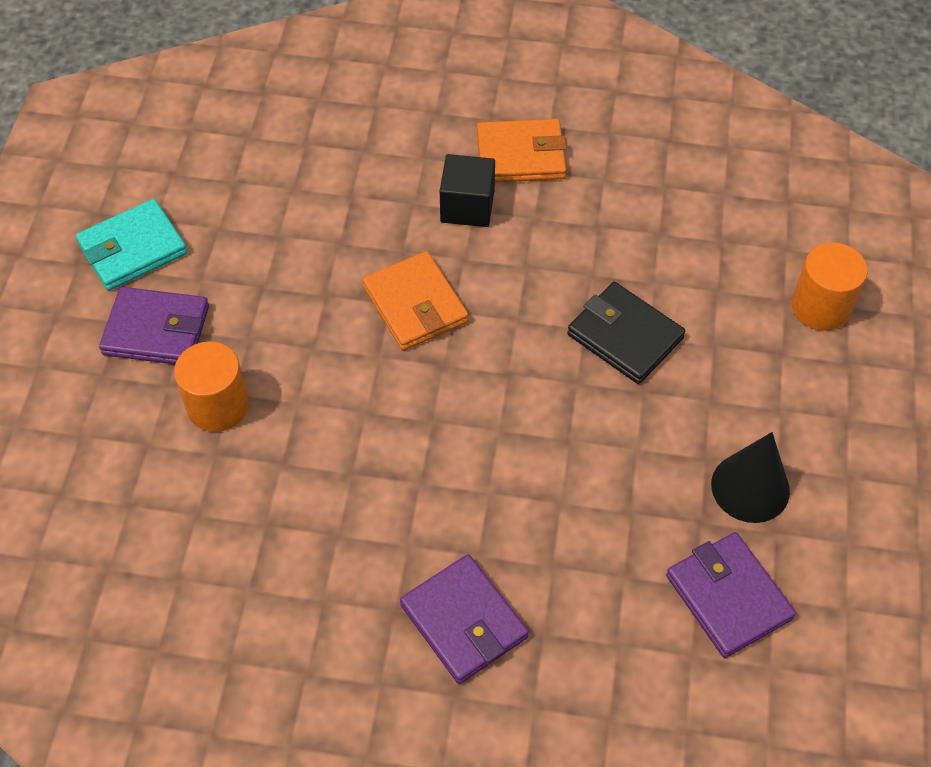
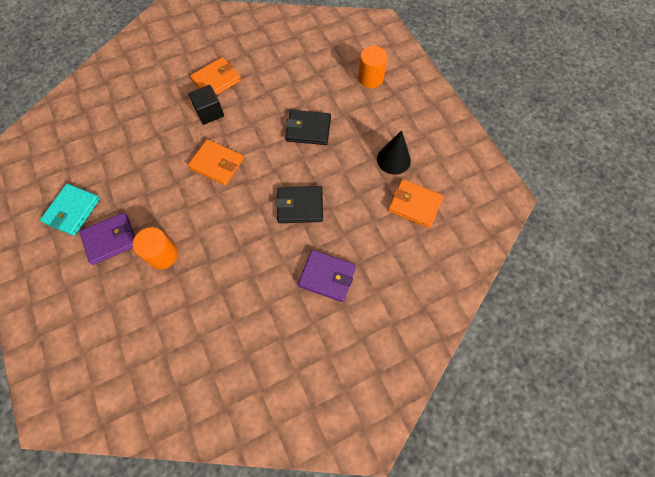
camera: 35 degrees left, 10 degrees up
(507, 466) = (300, 206): none -> black wallet
(728, 597) = (414, 204): purple wallet -> orange wallet

